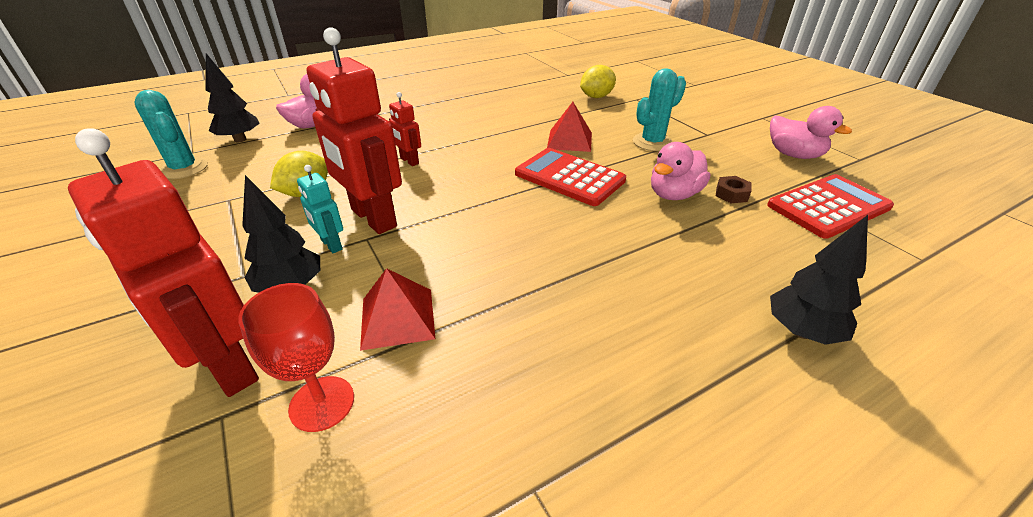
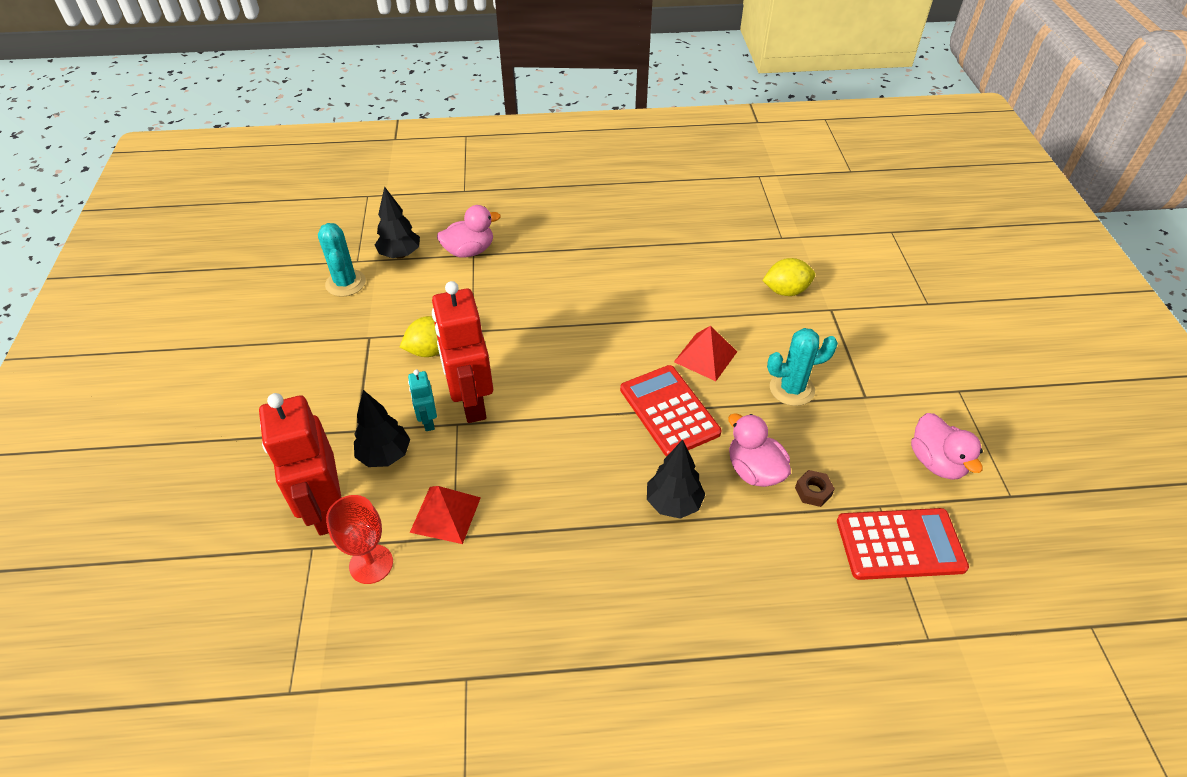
camera: 25 degrees right, 10 degrees up
(409, 161) = (534, 336): red robot -> none
(674, 194) = (754, 470): pink duck -> pink duck turned 75 degrees clockwise
(801, 331) = (738, 655): black tree -> black tree (673, 503)

